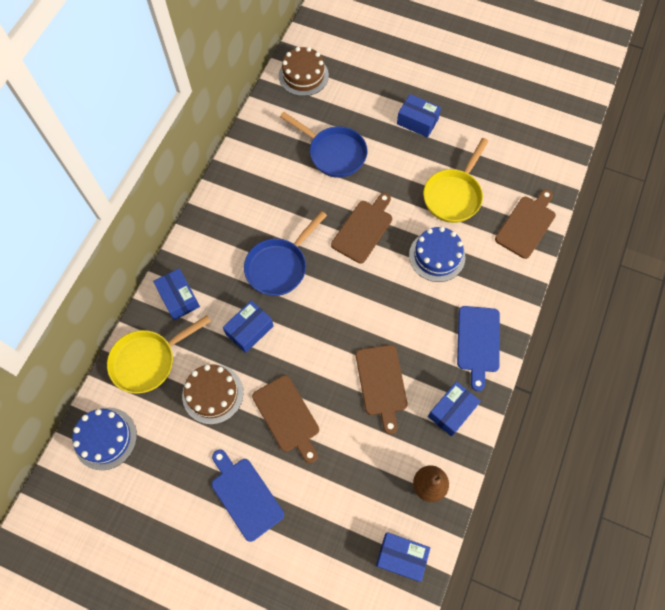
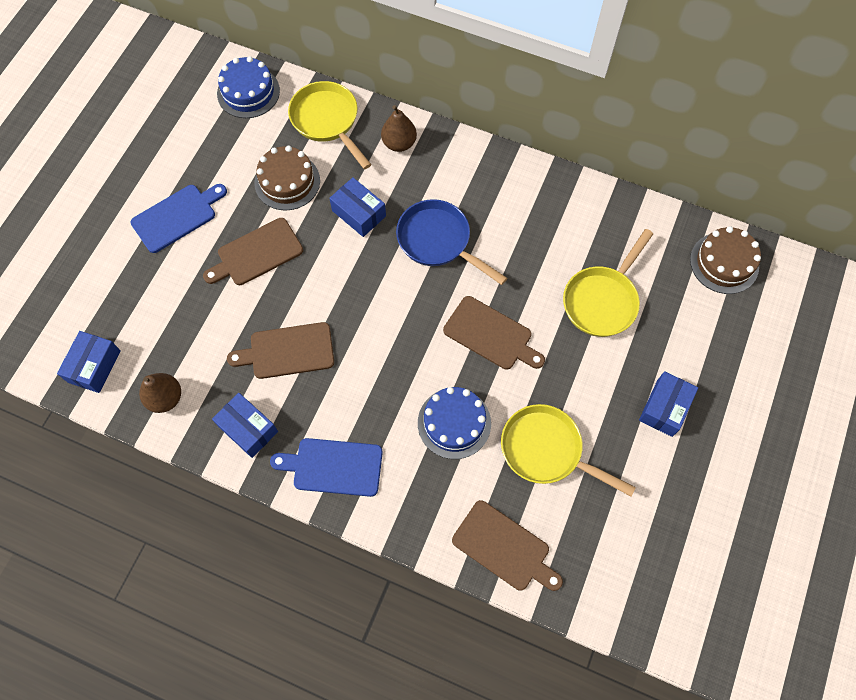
camera: 90 degrees right, 0 degrees up
(179, 298) = (399, 143): blue box -> brown pear
(333, 153) = (602, 300): blue pan -> yellow pan

